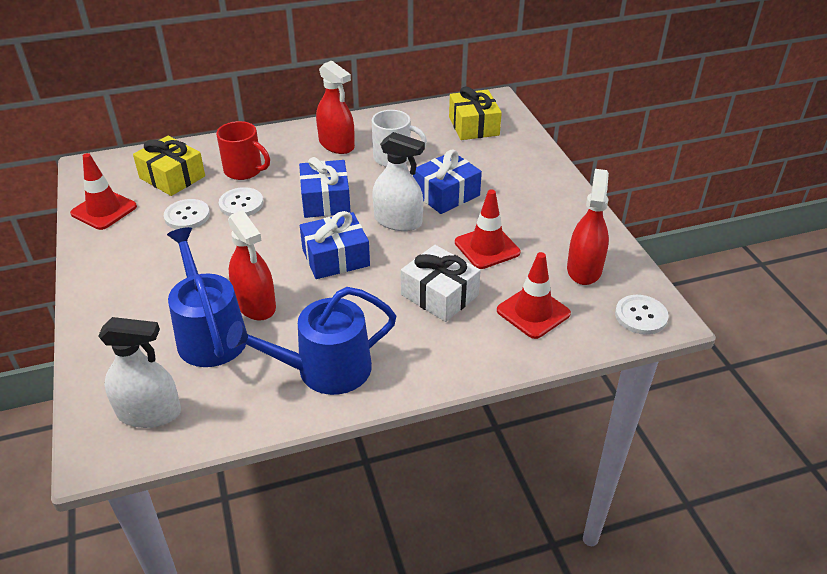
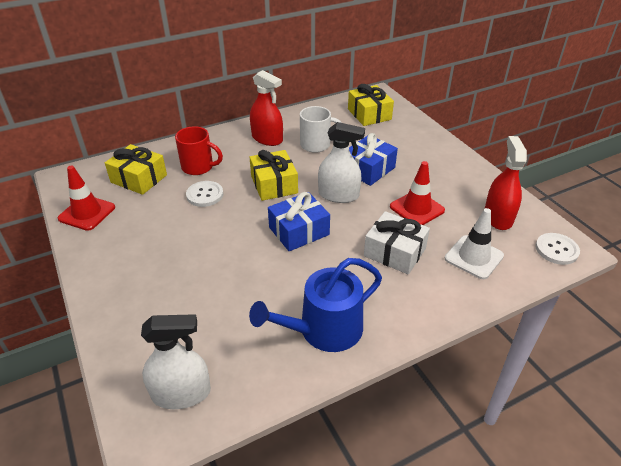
camera: 10 degrees left, 0 degrees up
(187, 216) = (161, 210): white button -> none
(209, 334) = (213, 311): blue watering can -> none
(255, 304) = (245, 279): red spray bottle -> none
(325, 200) = (274, 184): blue gift -> yellow gift
(533, 312) = (474, 257): red traffic cone -> white traffic cone

